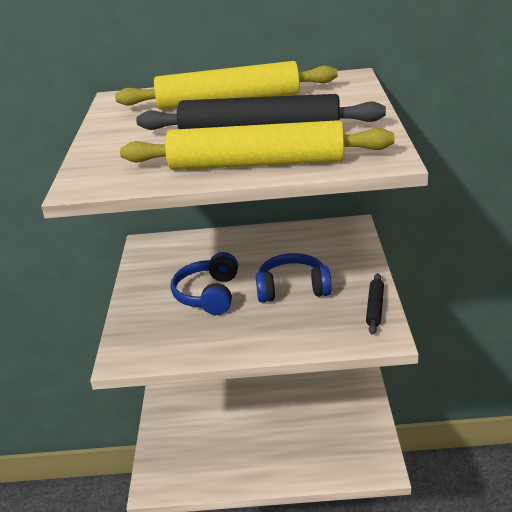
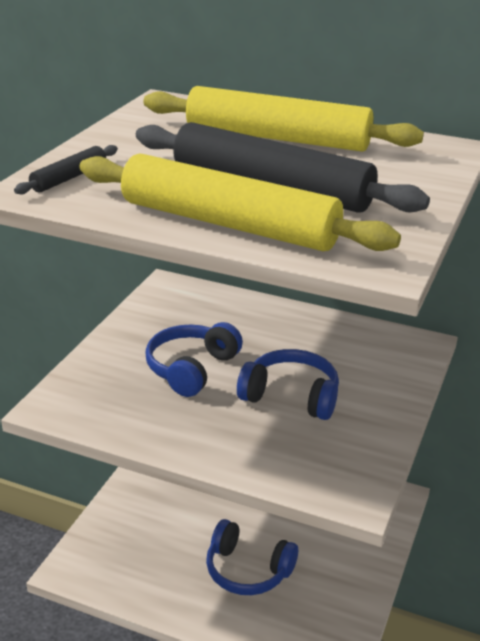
camera: 20 degrees right, 0 degrees up
(284, 432) = (247, 570): none -> blue headphones
(375, 308) = (372, 456): black rolling pin -> black rolling pin (69, 178)

